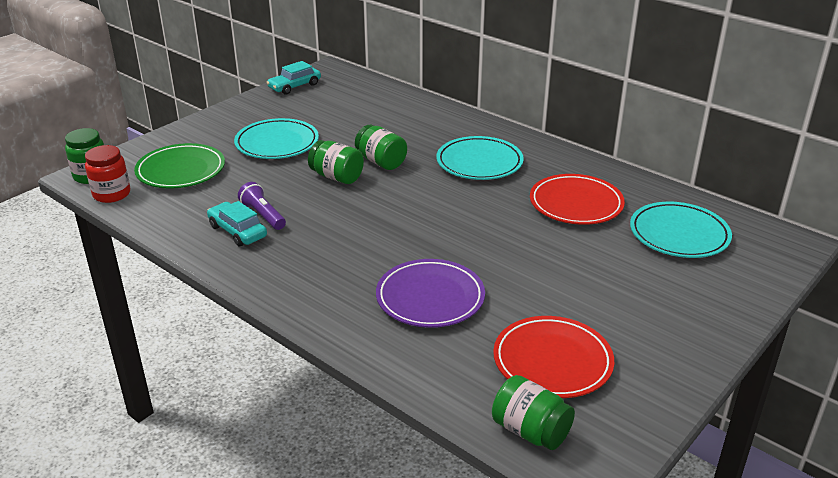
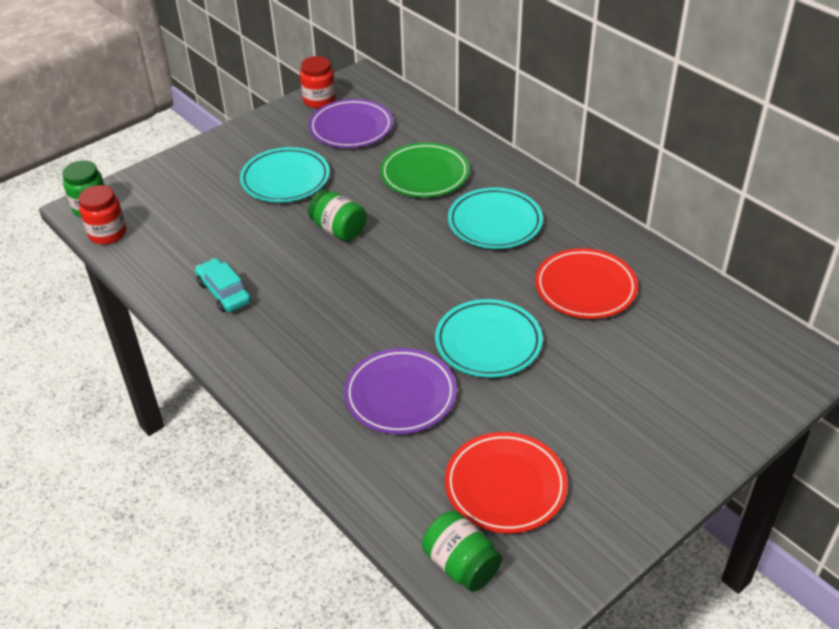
camera: 10 degrees right, 10 degrees up
(181, 170) = (181, 208): green plate -> green plate (425, 174)
(263, 215) = (253, 274): purple flashlight -> none
(294, 86) = (319, 100): turquoise car -> red jar
(329, 104) = (351, 128): none -> purple plate
(381, 162) = (389, 213): green jar -> none
(679, 234) = (687, 339): turquoise plate -> turquoise plate (488, 342)

